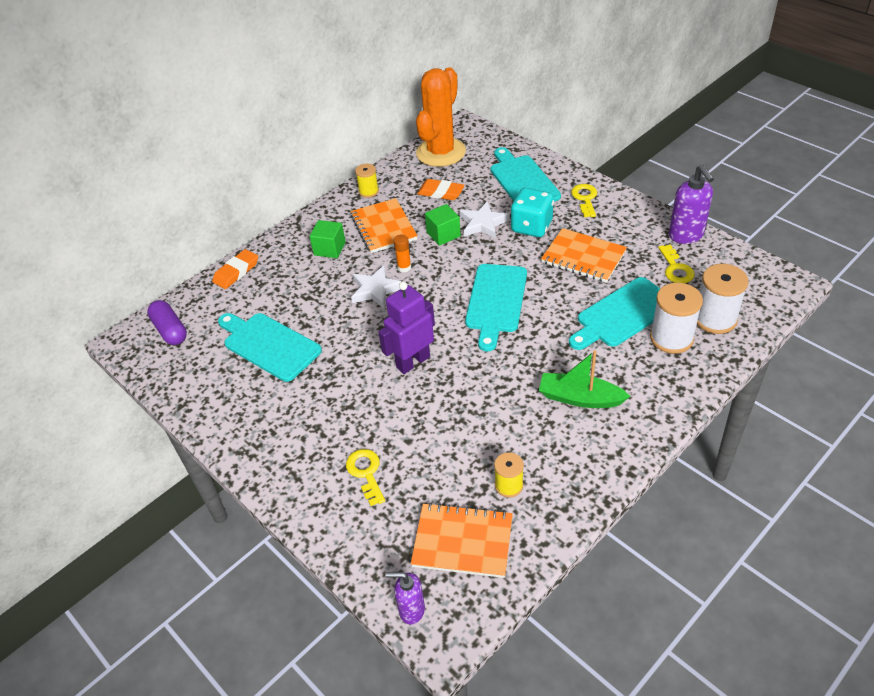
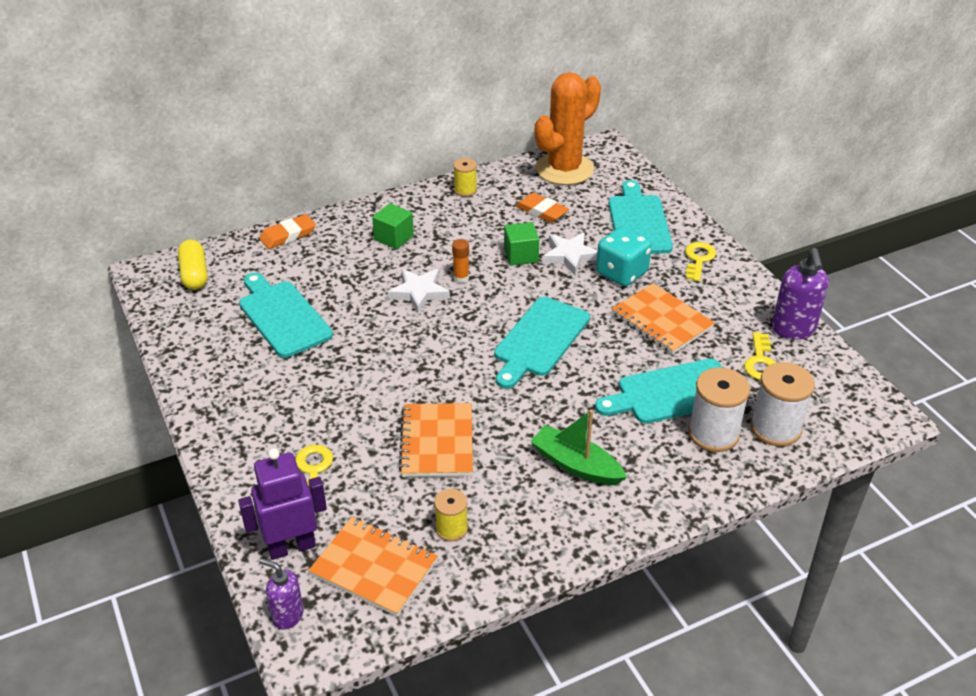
camera: 15 degrees right, 5 degrees down
(170, 330) = (194, 274): purple capsule -> yellow capsule
(384, 227) = (461, 231): orange notebook -> orange notebook (437, 442)
(413, 362) = (419, 375): purple robot -> purple robot (291, 547)

